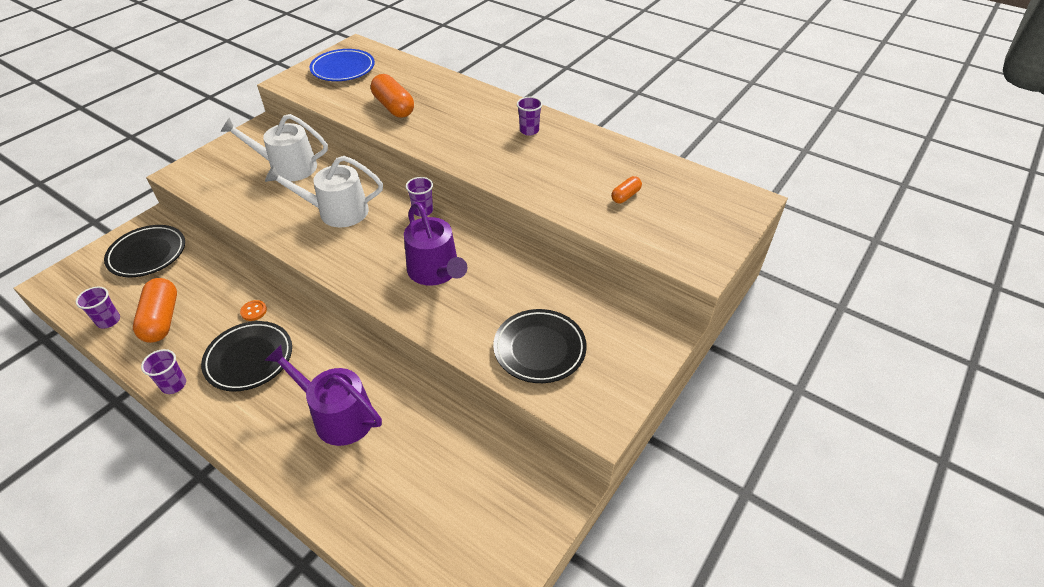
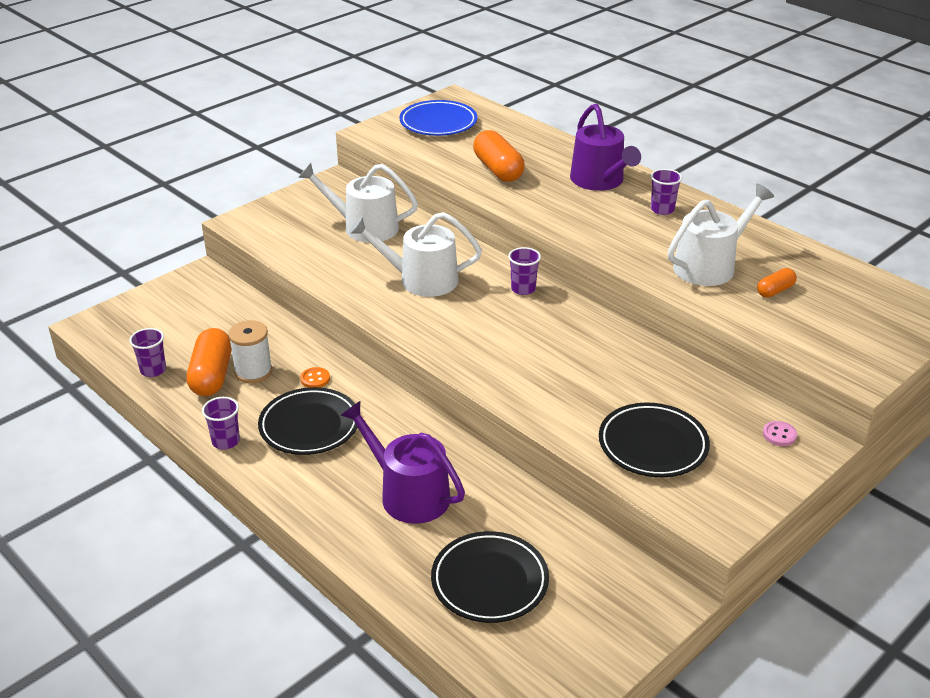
camera: 10 degrees right, 10 degrees down
(147, 254) = (195, 308): black plate -> black plate (489, 581)
(199, 311) = (253, 372): none -> white spool
(436, 271) = (535, 353): purple watering can -> purple watering can (600, 181)
(571, 178) = (709, 266): none -> white watering can
(641, 324) = (779, 435): none -> pink button

